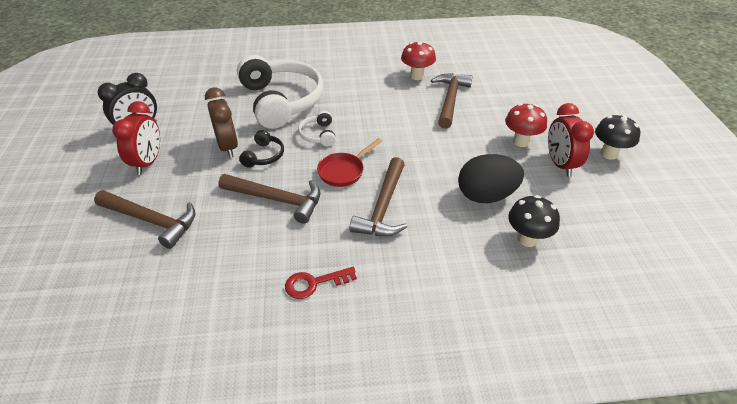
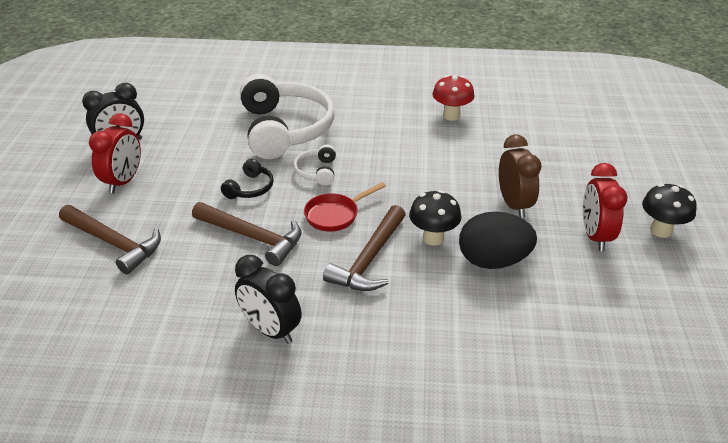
camera: 10 degrees right, 5 degrees down
(228, 147) = (213, 174): brown clock -> brown clock (514, 205)
(314, 283) = (270, 330): red key -> black clock
(450, 100) = (483, 147): brown hammer -> none
(521, 141) = (555, 204): red mushroom -> none
(527, 239) = (527, 315): black mushroom -> black mushroom (433, 238)

